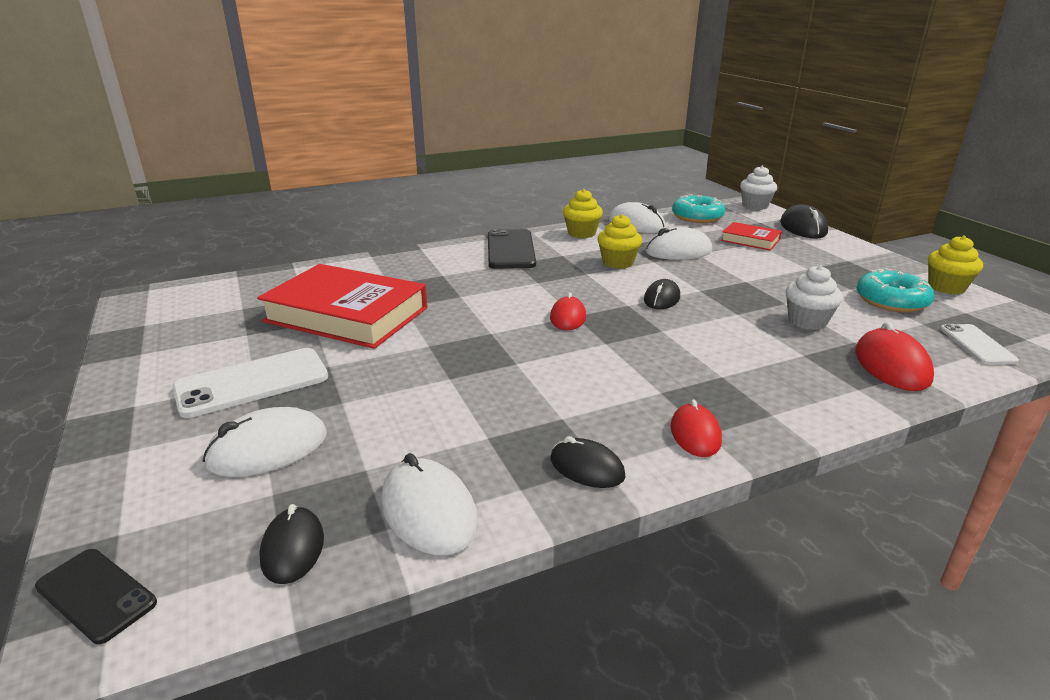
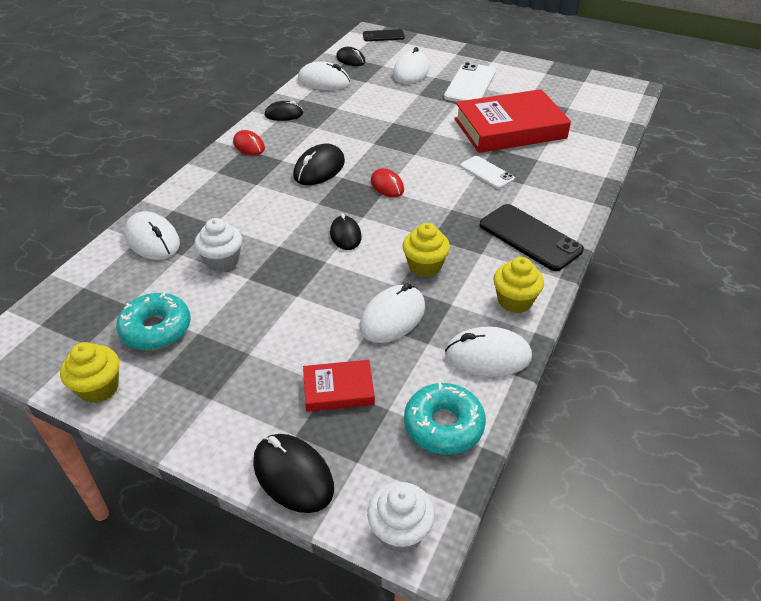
camera: 140 degrees right, 15 degrees up
(623, 361) = (319, 169): none -> black mouse
(891, 366) = (153, 240): red mouse -> white mouse
(977, 345) = (86, 294): white phone -> white phone (486, 172)

